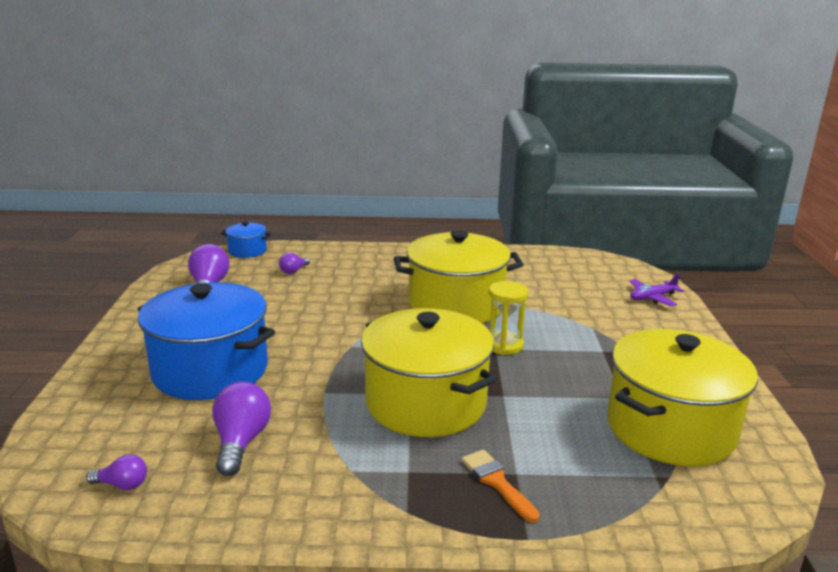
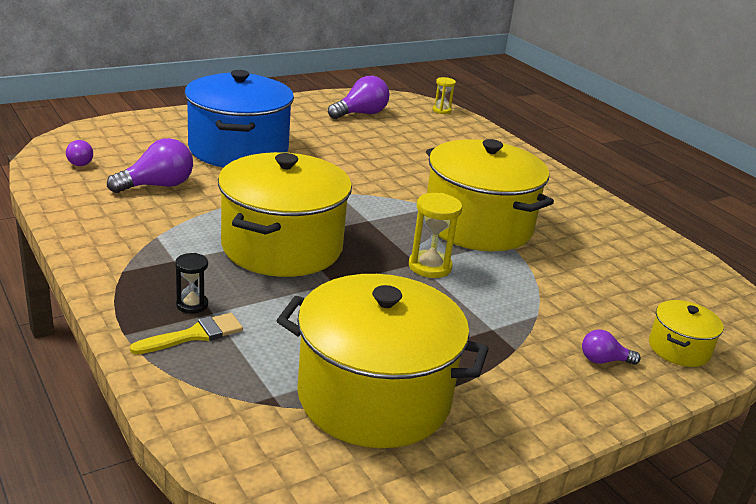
camera: 55 degrees right, 5 degrees up
(247, 251) = (441, 110): blue pot -> yellow hourglass
(294, 271) = (434, 137): purple light bulb -> purple light bulb (603, 360)
(496, 482) = (192, 305): orange brush -> black hourglass
(548, 494) = (194, 335): none -> yellow brush
(652, 298) = (679, 349): purple plane -> yellow pot

